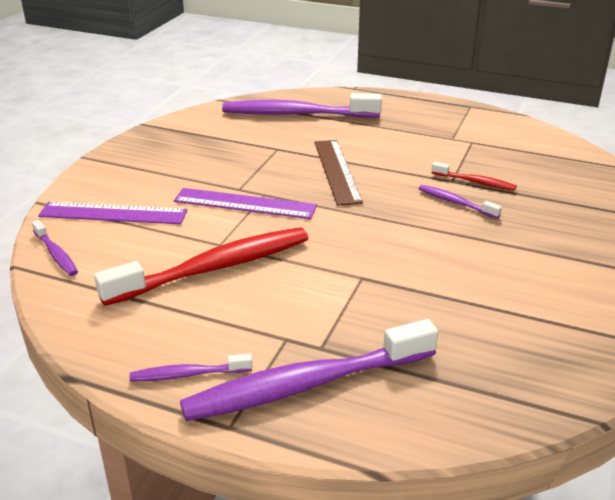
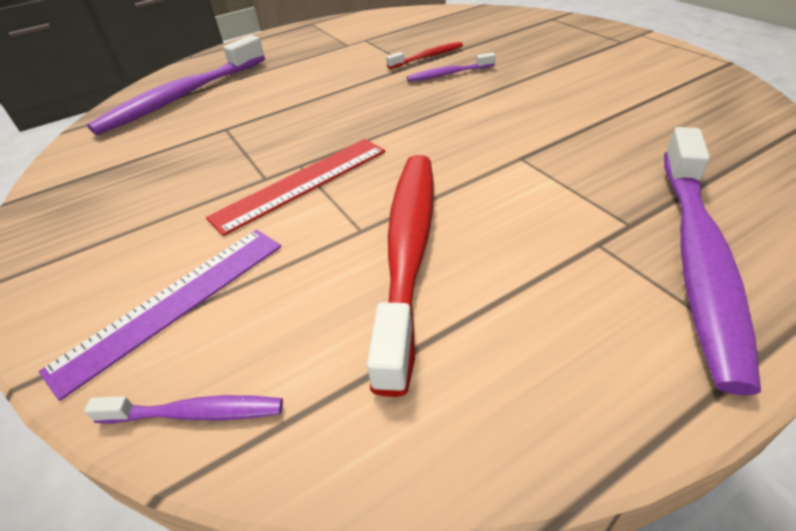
camera: 50 degrees left, 10 degrees up
(188, 374) = (630, 357): purple toothbrush -> none
(245, 204) = (301, 183): purple ruler -> red ruler
(337, 171) = (319, 110): brown ruler -> none

